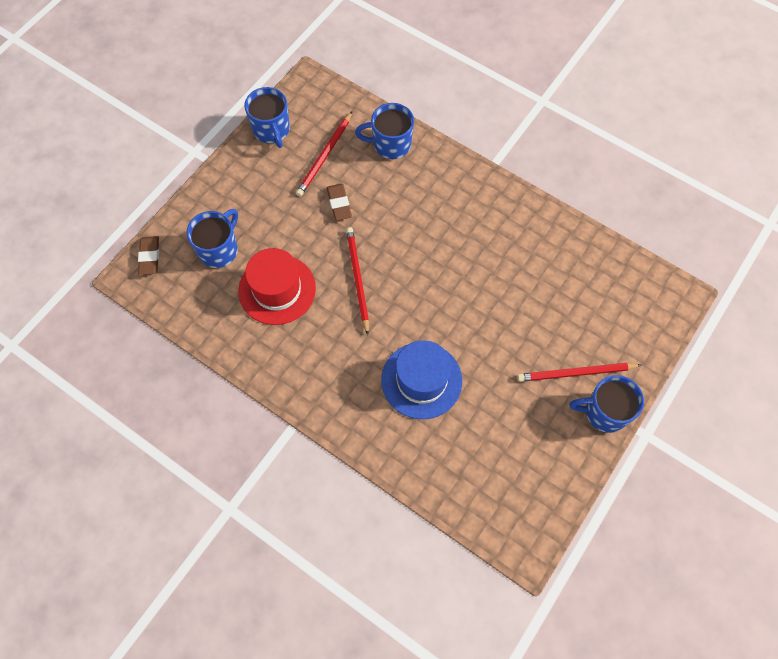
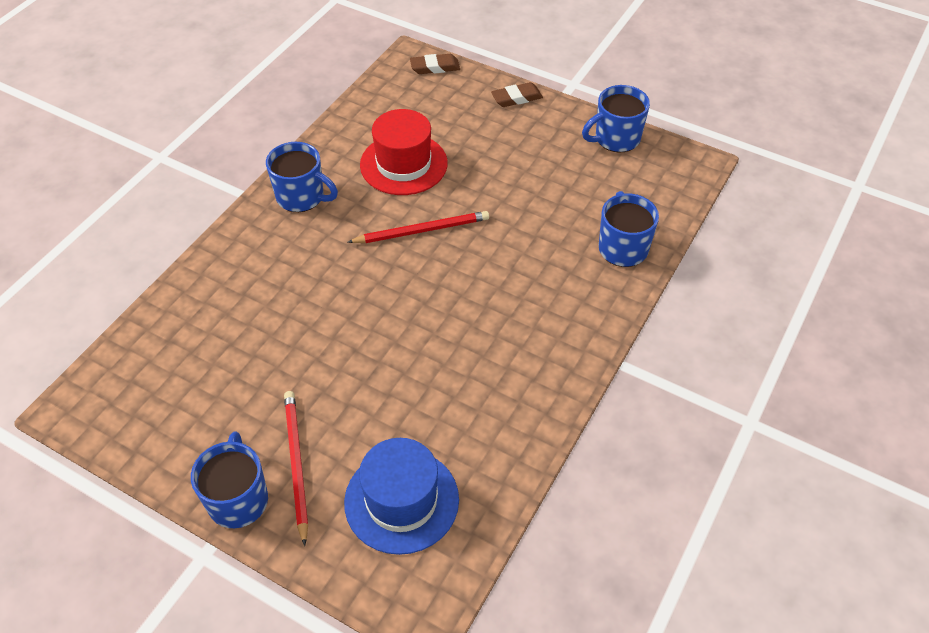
camera: 85 degrees right, 15 degrees down
(219, 249) = (449, 115): blue mug -> blue mug (301, 197)
(324, 156) = (590, 187): red pencil -> none
(339, 204) = (524, 206): brown eraser -> brown eraser (516, 98)
(421, 380) = (291, 298): blue hat -> blue hat (401, 500)

